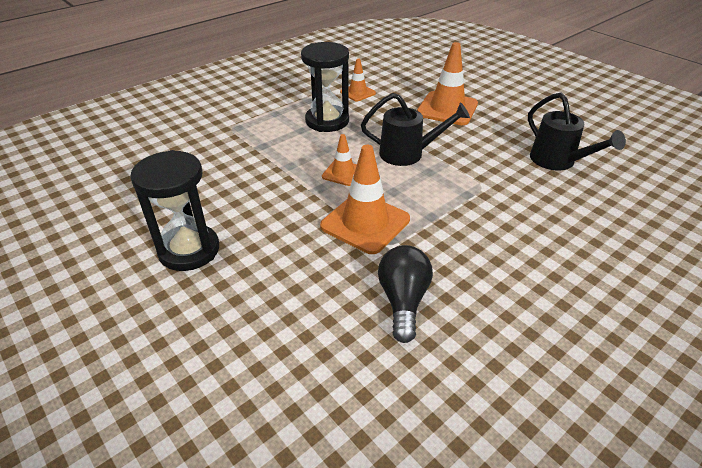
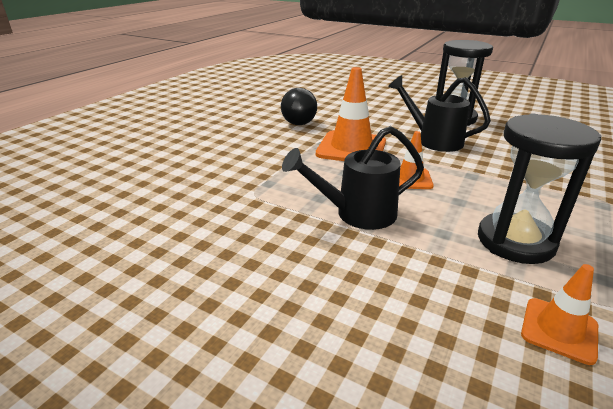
camera: 160 degrees right, 10 degrees down
(447, 109) = (345, 326): orange traffic cone -> none
(558, 162) = (144, 245): black watering can -> black watering can (433, 140)

